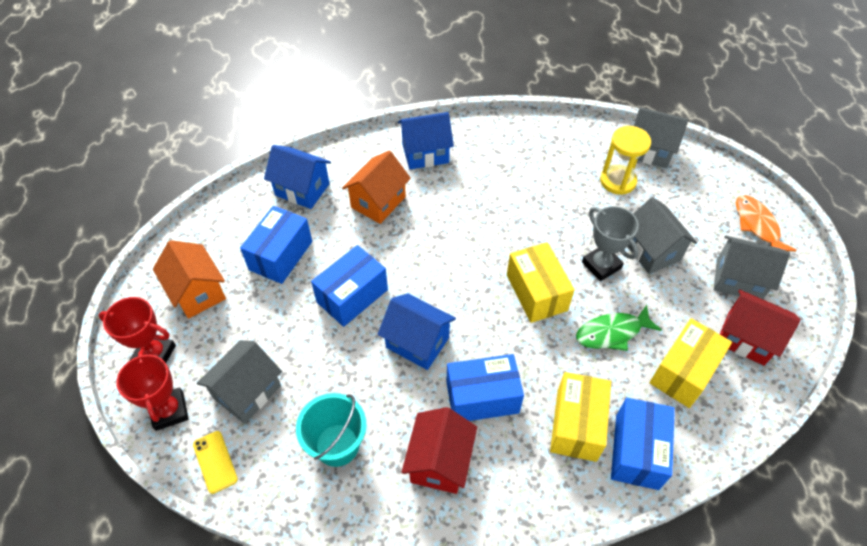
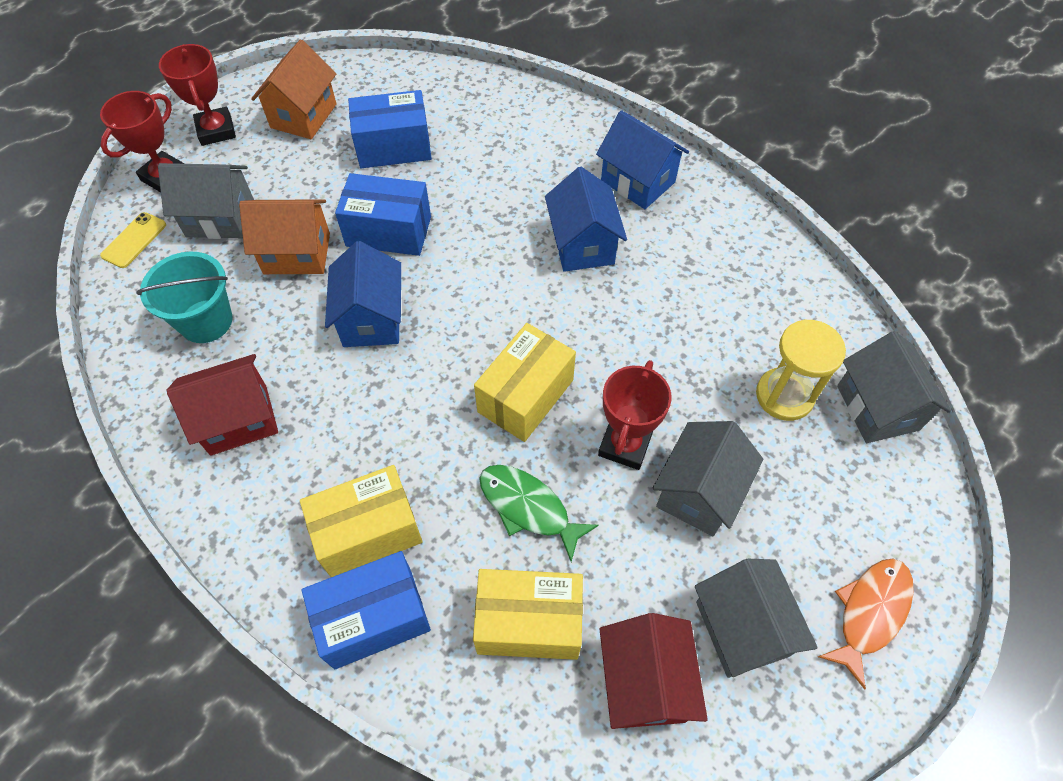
camera: 55 degrees right, 5 degrees up
(302, 189) = (490, 113): blue house -> blue house (582, 245)
(378, 202) = (529, 181): orange house -> orange house (297, 253)
(482, 397) = (342, 417): blue box -> none
(601, 265) = (625, 444): grey trophy -> red trophy

